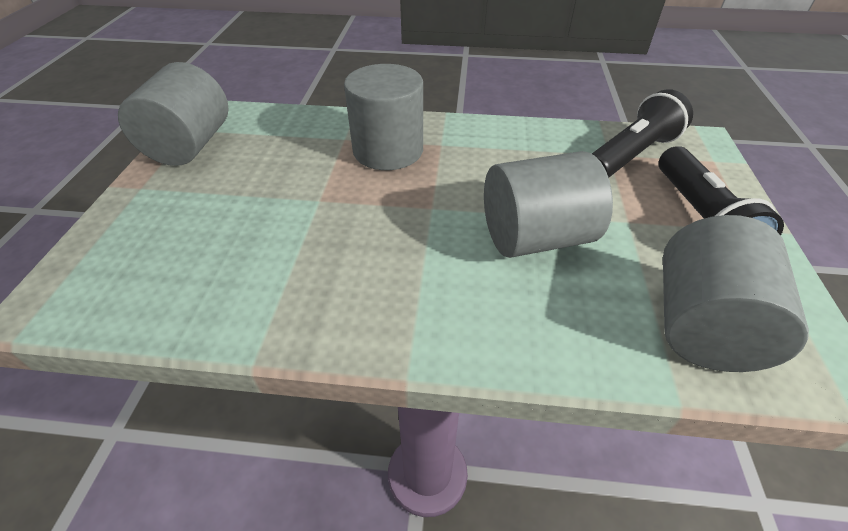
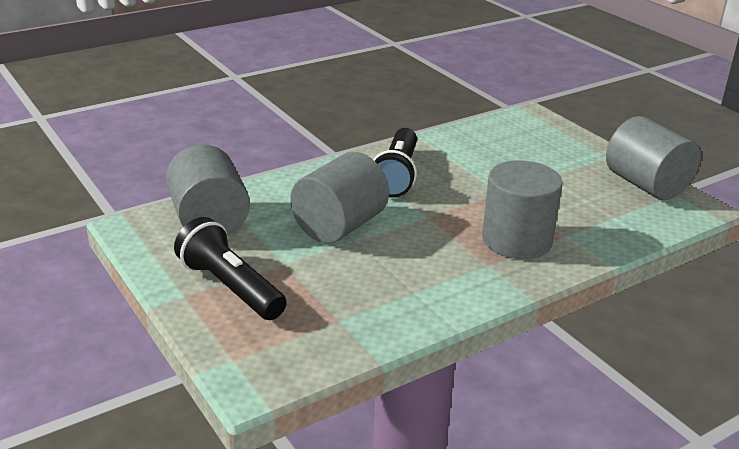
camera: 140 degrees right, 15 degrees down
(631, 155) = (317, 327): black flashlight -> black flashlight (397, 175)

